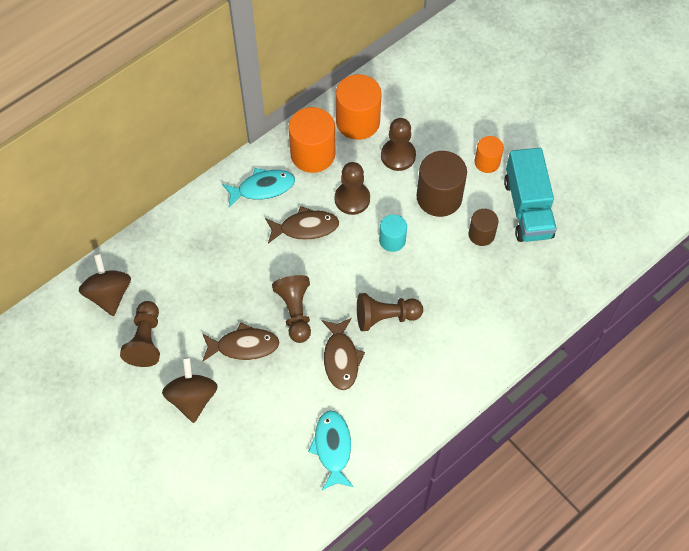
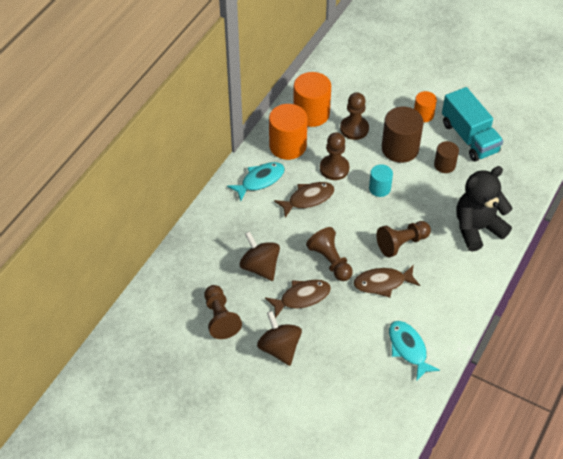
camera: 20 degrees left, 10 degrees down
(109, 294) = (173, 293): brown spinning top -> brown spinning top (260, 267)
(341, 358) = (382, 283): brown fish -> brown fish turned 105 degrees clockwise
(481, 327) = (477, 228): none -> black teddy bear

